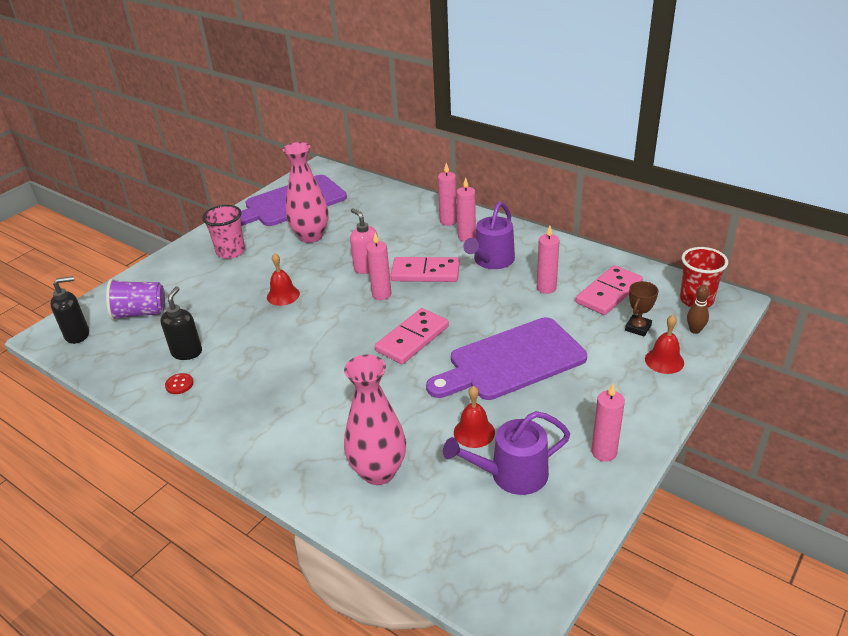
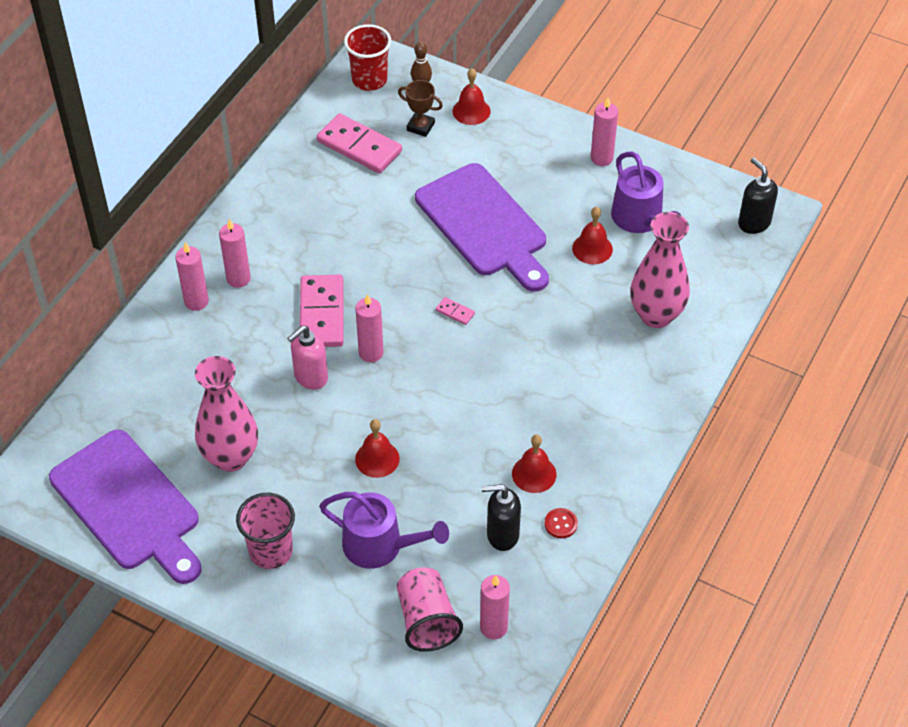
camera: 100 degrees left, 15 degrees up
(78, 335) = (480, 682): black soap dispenser -> black soap dispenser (753, 223)
(140, 313) = (427, 620): purple cup -> pink cup
(233, 373) = (534, 474): none -> red bell
(412, 339) = (455, 312): pink domino -> pink domino, size x0.42
(491, 261) = (295, 250): purple watering can -> purple watering can (380, 546)
(546, 288) = (351, 199): pink candle -> pink candle (493, 627)

